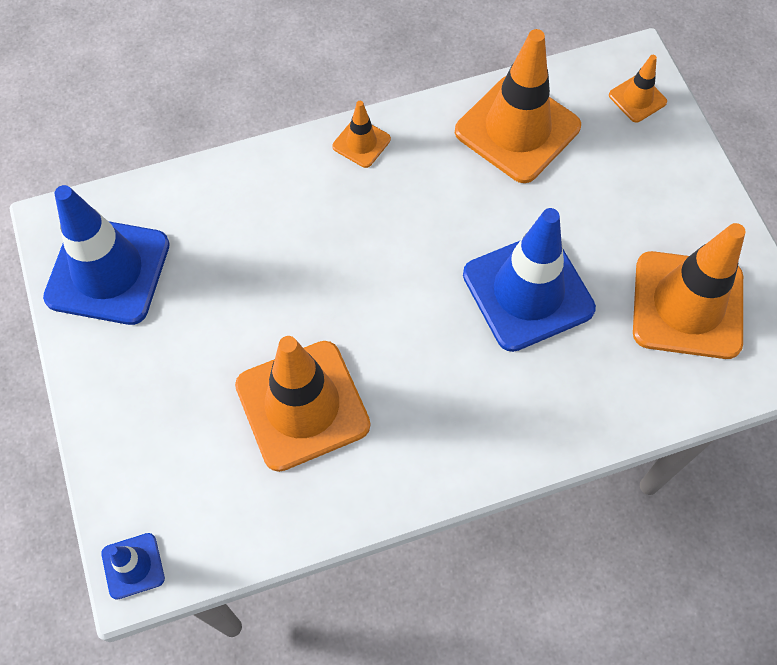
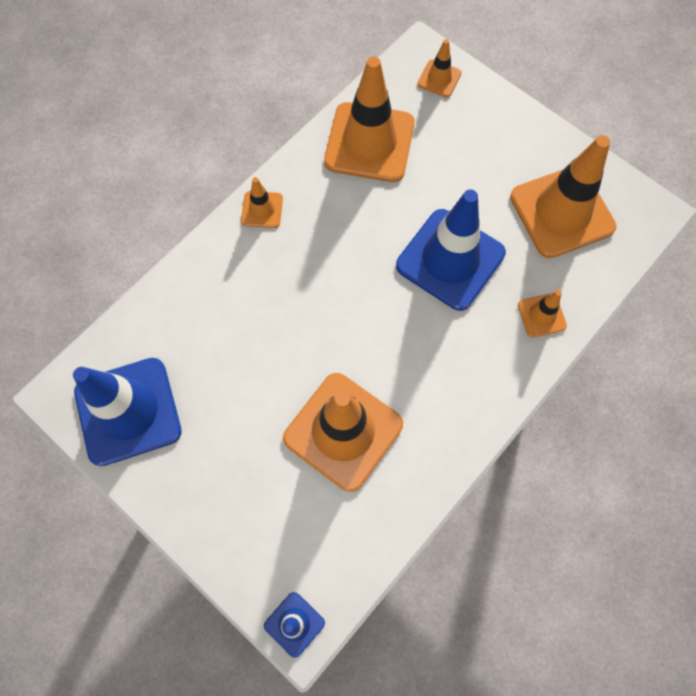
camera: 30 degrees left, 5 degrees up
(592, 402) = (541, 315): none -> orange traffic cone

